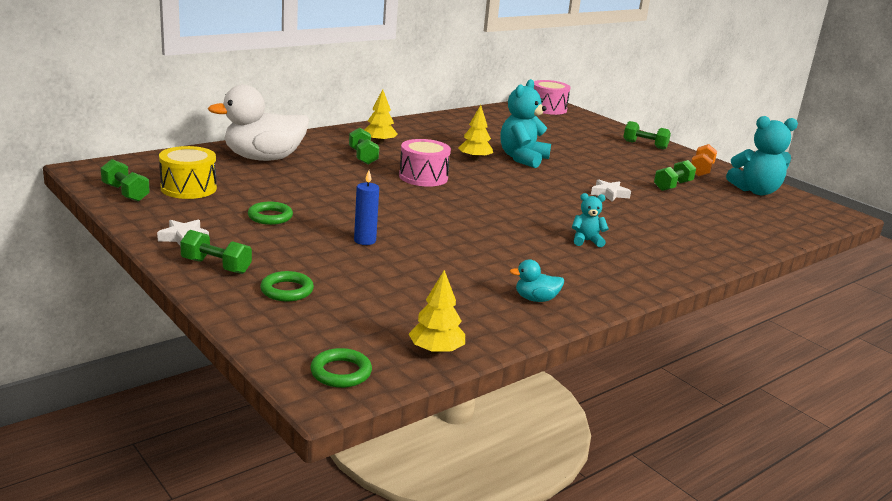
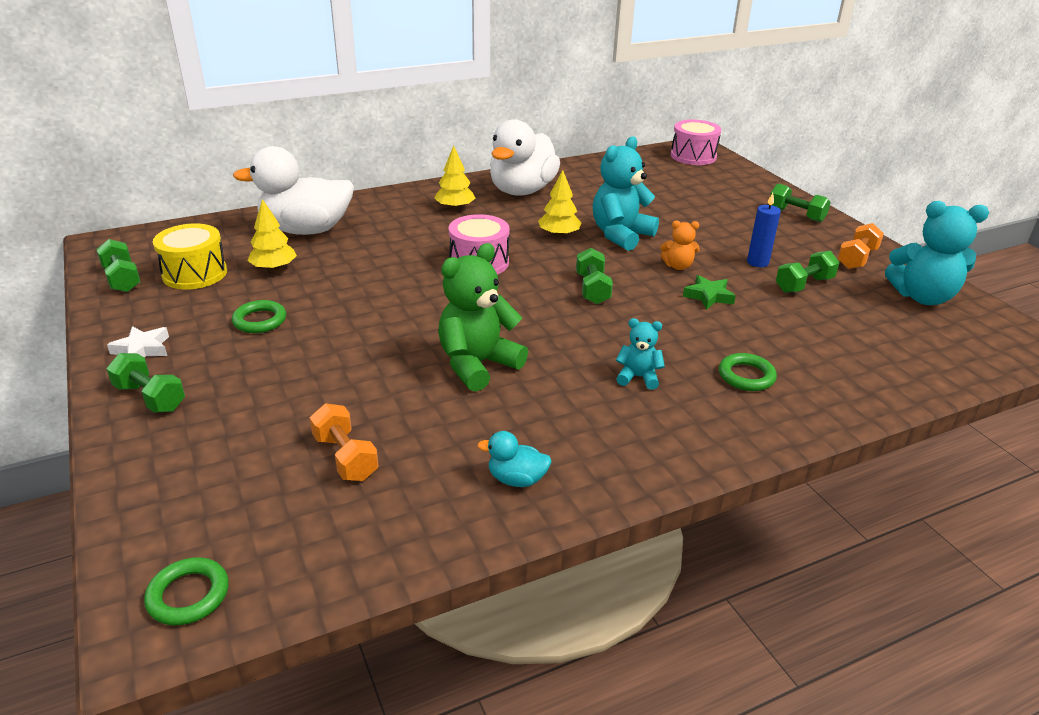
camera: 15 degrees right, 10 degrees up
(287, 290) = (208, 443): green ring -> green ring (746, 376)
(363, 157) = (423, 229): green dumbbell -> green dumbbell (592, 289)
(365, 241) = (350, 364): blue candle -> blue candle (757, 262)
(401, 293) = (345, 457): none -> orange dumbbell
(426, 131) = (522, 191): none -> white duck
(436, 351) = (333, 566): yellow tree -> yellow tree (274, 268)
(464, 238) = (477, 365): none -> green teddy bear
(576, 177) = (678, 266): none -> orange teddy bear
(609, 194) = (708, 296): white star -> green star

